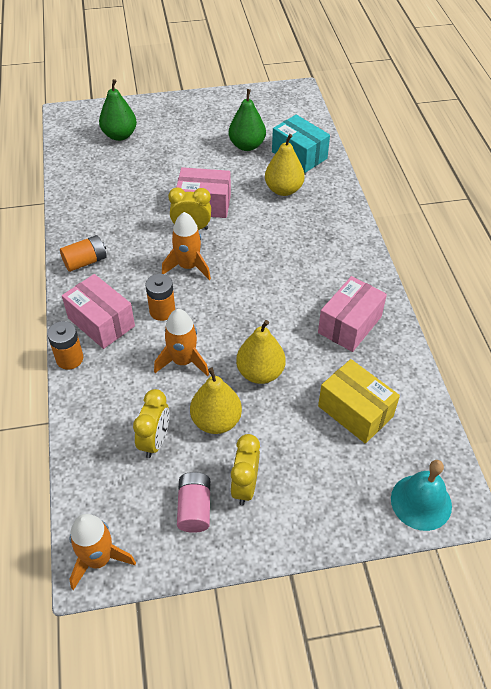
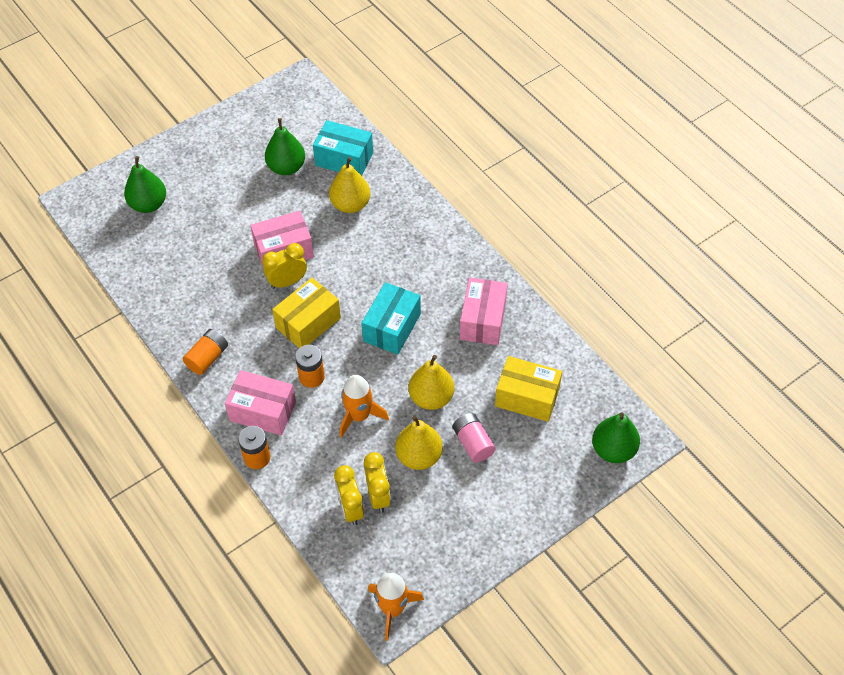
camera: 25 degrees left, 5 degrees up
(188, 266) = (308, 323): orange rocket -> yellow box
(194, 508) = (443, 535): pink battery -> pink battery (473, 443)
(245, 486) = (473, 499): yellow clock -> yellow clock (350, 509)
(260, 298) = (392, 327): none -> turquoise box
(421, 502) = (613, 450): turquoise bell -> green pear

